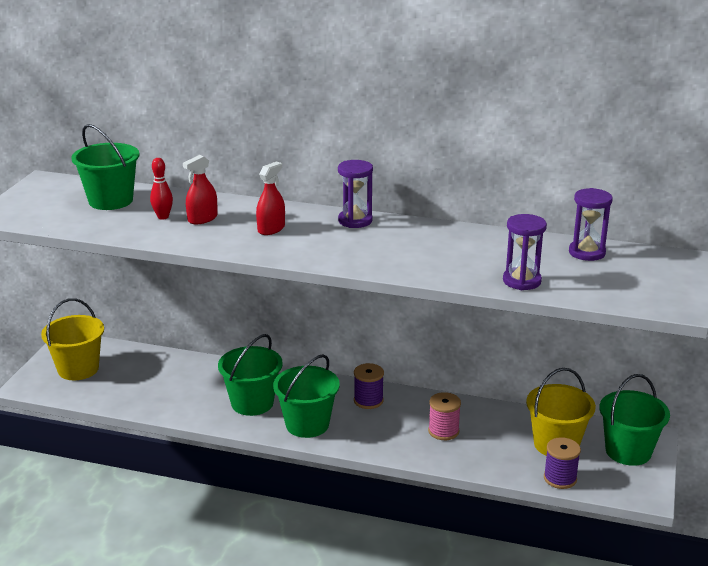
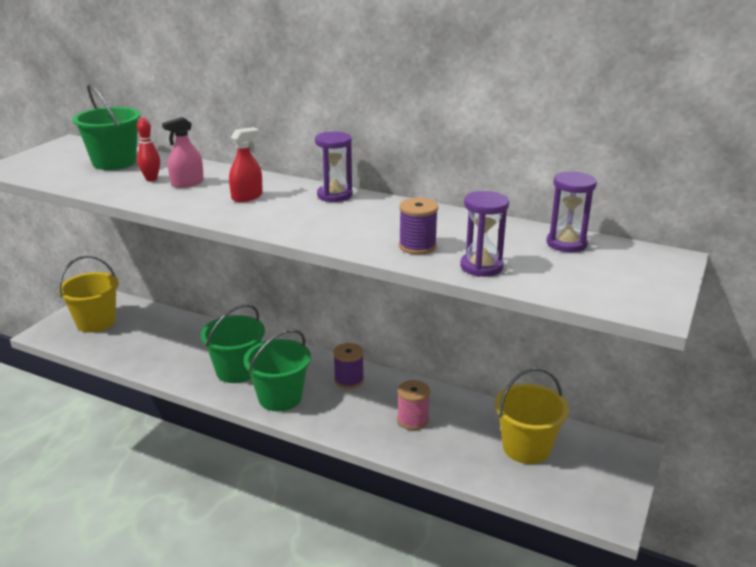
camera: 10 degrees right, 0 degrees up
(202, 219) = (187, 183): red spray bottle -> pink spray bottle
(560, 478) = (520, 487): purple spool -> purple spool (417, 246)
(628, 451) = (603, 465): green bucket -> none

